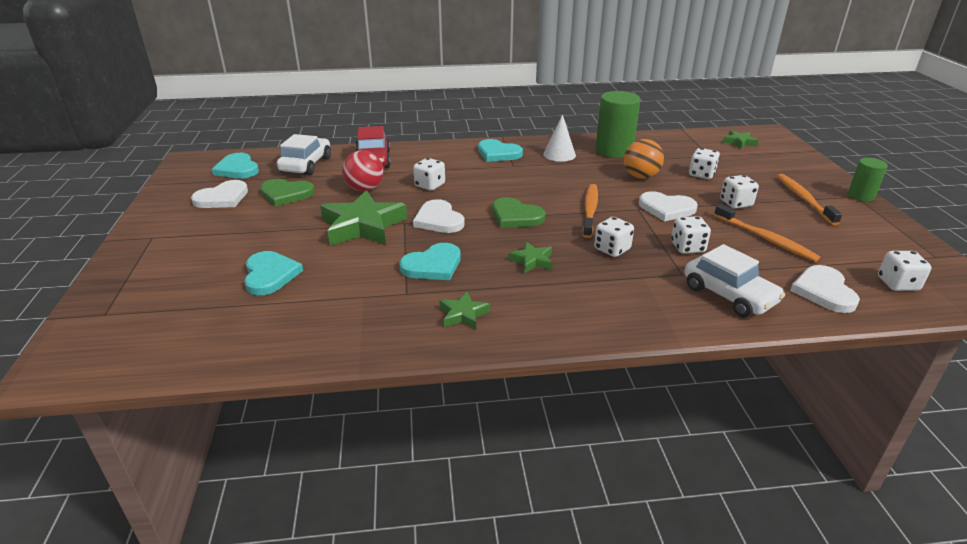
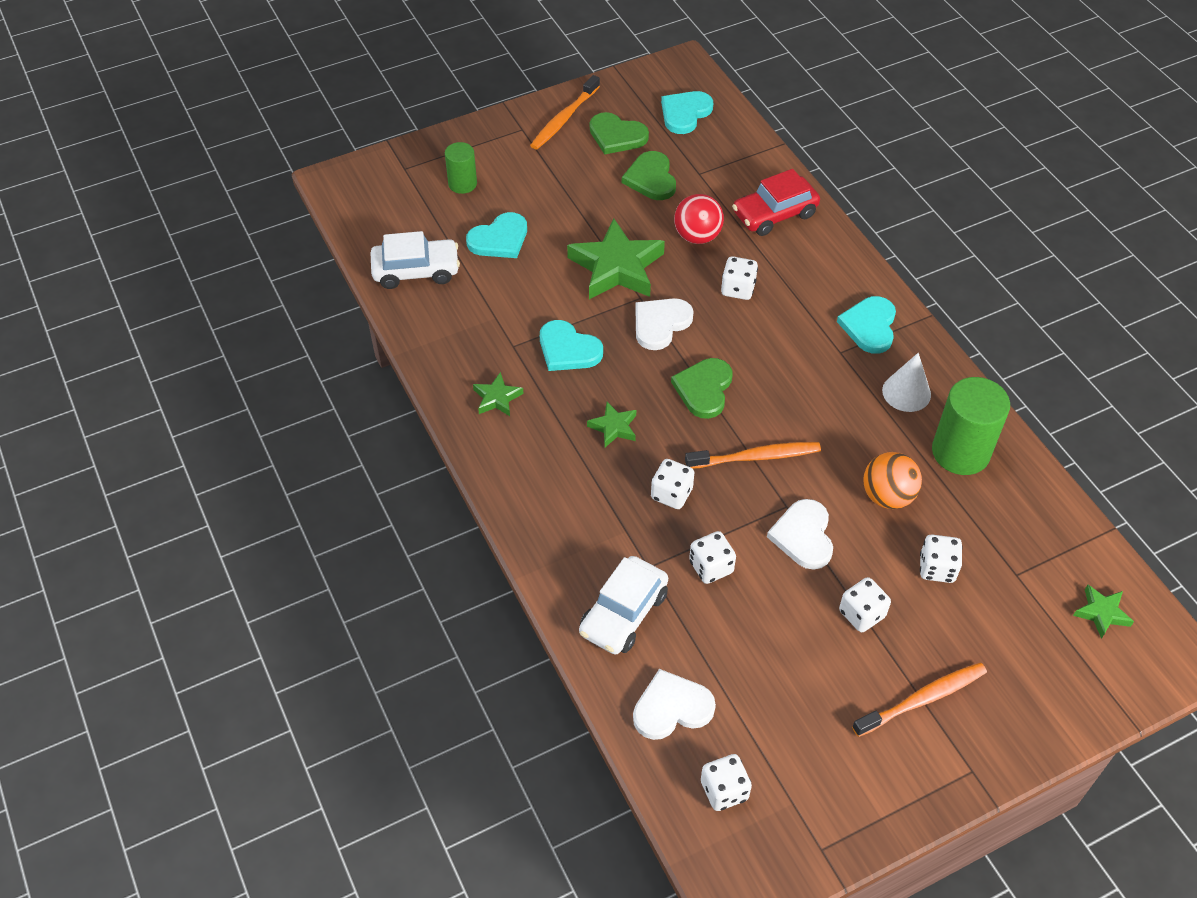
camera: 70 degrees right, 20 degrees up
(222, 198) = (617, 136): white heart -> green heart
(306, 164) = (728, 162): white car -> white car (416, 271)
(765, 238) = (774, 649): orange toothbrush -> orange toothbrush (564, 119)
(861, 196) = (977, 777): green cylinder -> green cylinder (462, 184)

